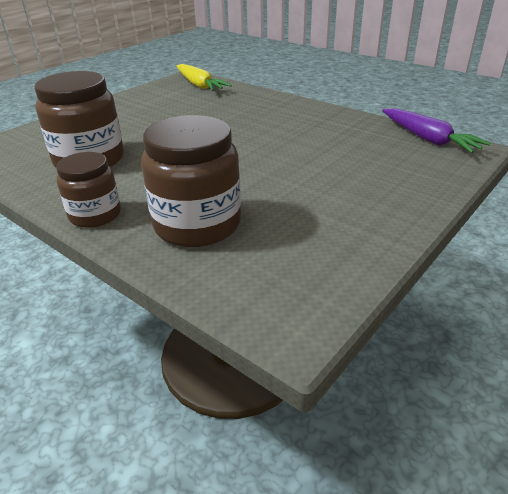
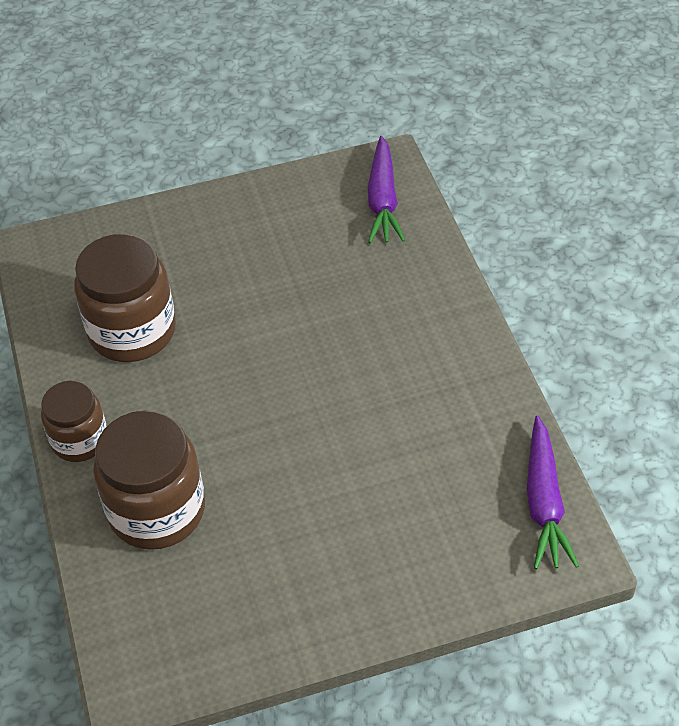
camera: 35 degrees right, 15 degrees up
(199, 85) = (383, 200): yellow carrot -> purple carrot

